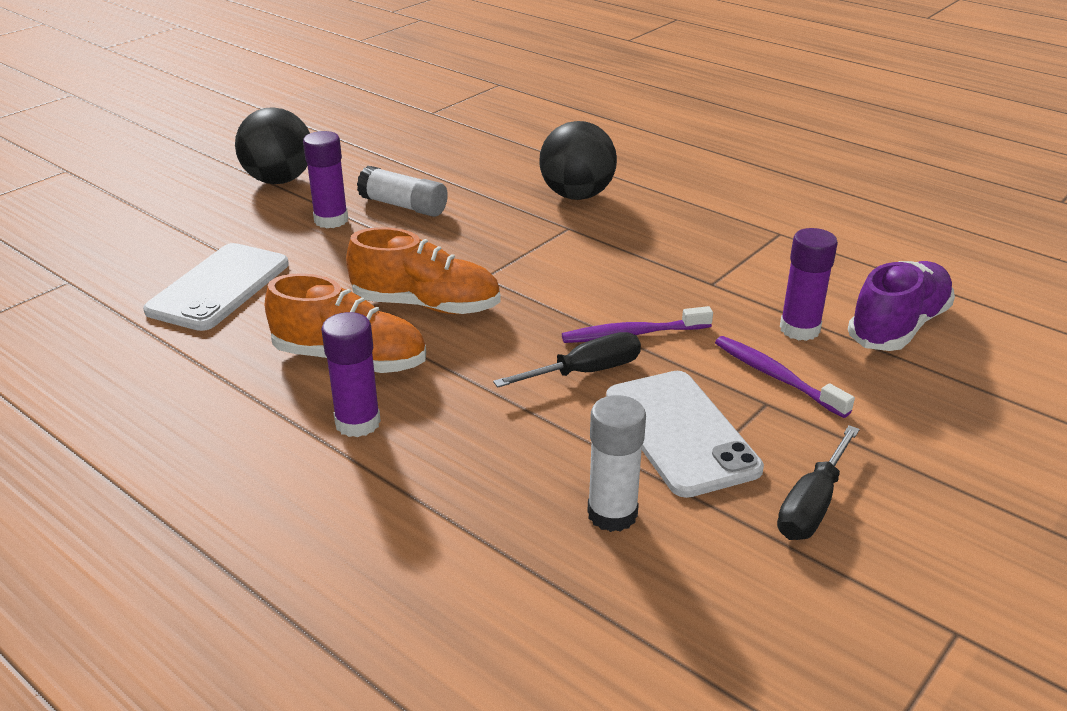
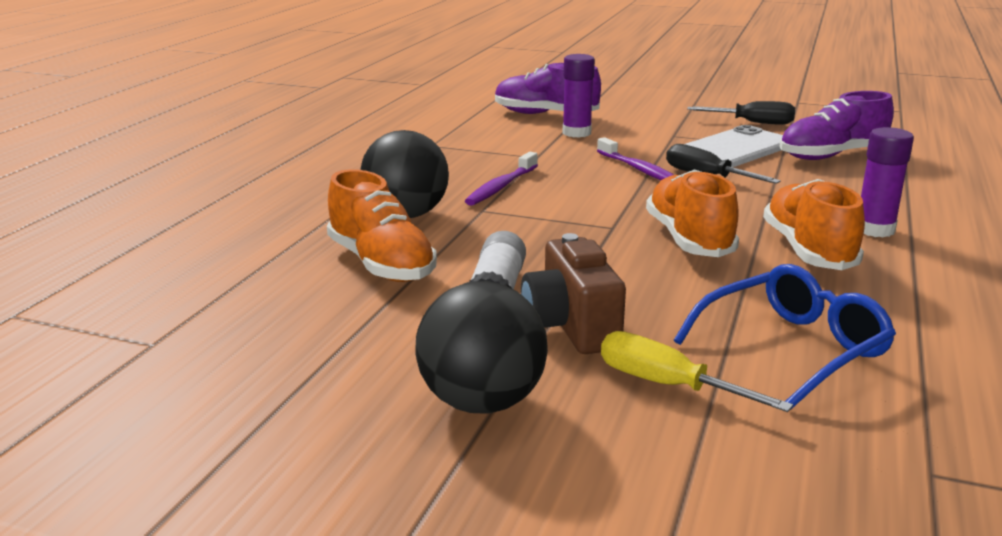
camera: 110 degrees left, 10 degrees down
(219, 287) = (792, 348): white phone -> blue glasses
(232, 233) = (668, 385): none -> yellow screwdriver
(331, 220) = (571, 327): purple glue stick -> brown camera
(485, 176) = (381, 264): none -> orange shoe
(612, 514) = (832, 155): white glue stick -> purple shoe
(776, 377) = (642, 134): purple toothbrush -> purple toothbrush (501, 187)

